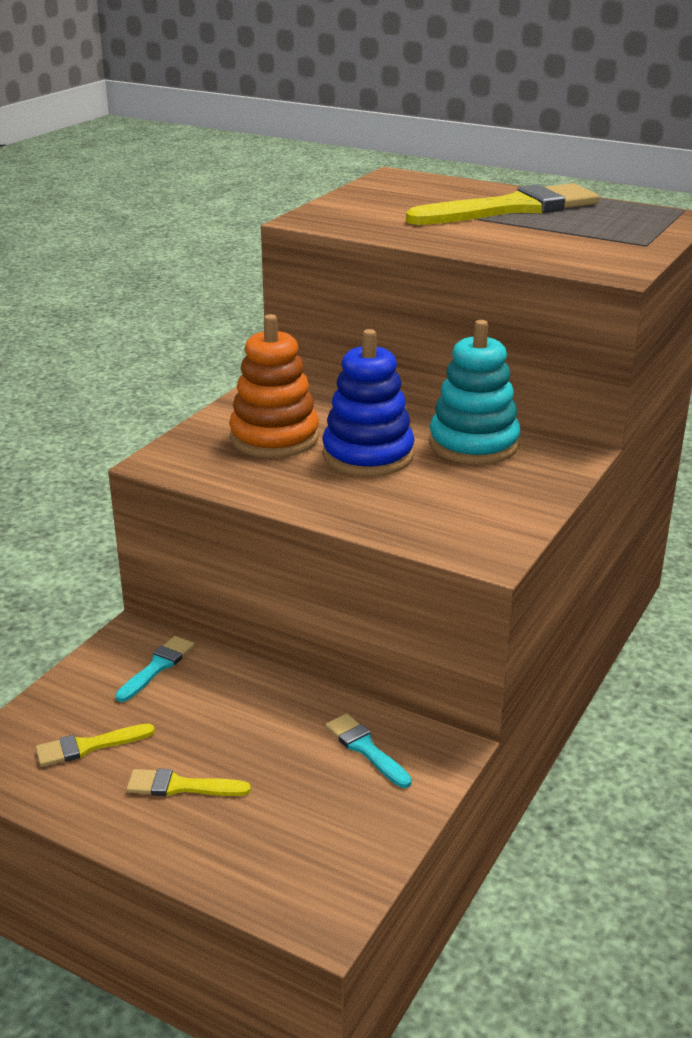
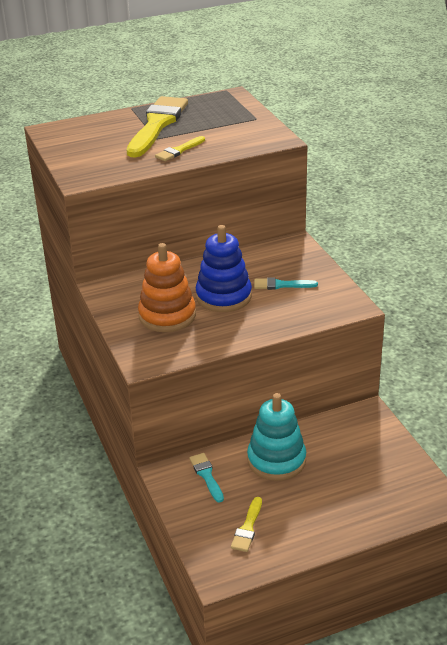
camera: 50 degrees left, 5 degrees up
(181, 786) = (312, 507): yellow brush -> yellow brush (179, 150)
(365, 749) = (344, 435): turquoise brush -> turquoise brush (281, 285)
(473, 444) = (252, 263): turquoise stacking toy -> turquoise stacking toy (276, 460)

